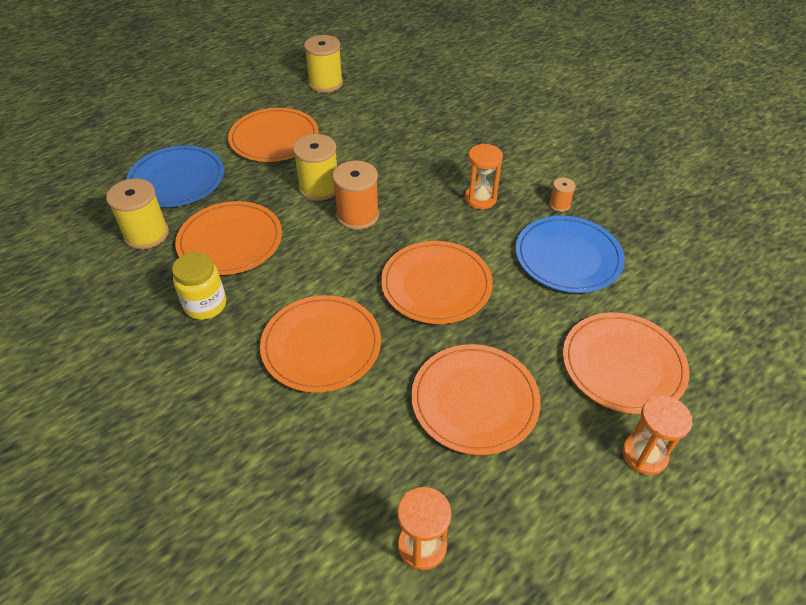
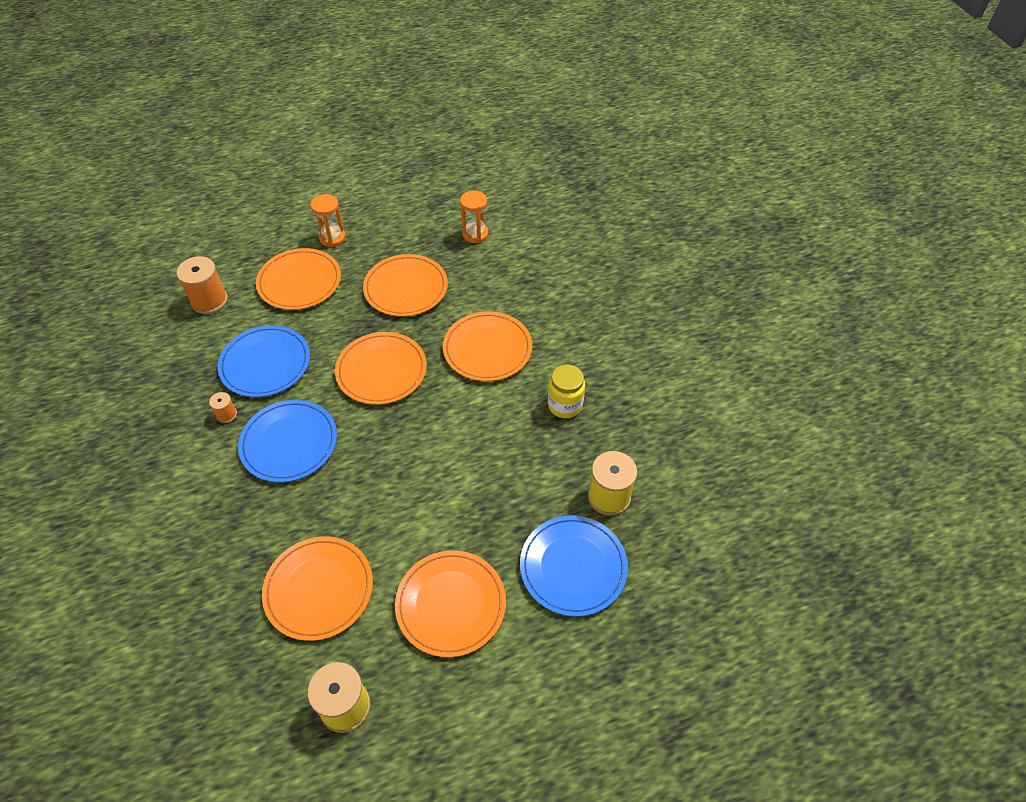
camera: 160 degrees left, 5 degrees up
(230, 241) = (533, 464): orange plate -> orange plate (319, 589)
(319, 188) = (430, 506): yellow spool -> none
(357, 215) = (409, 458): orange spool -> orange spool (209, 301)
(480, 199) = (289, 443): orange hourglass -> blue plate

